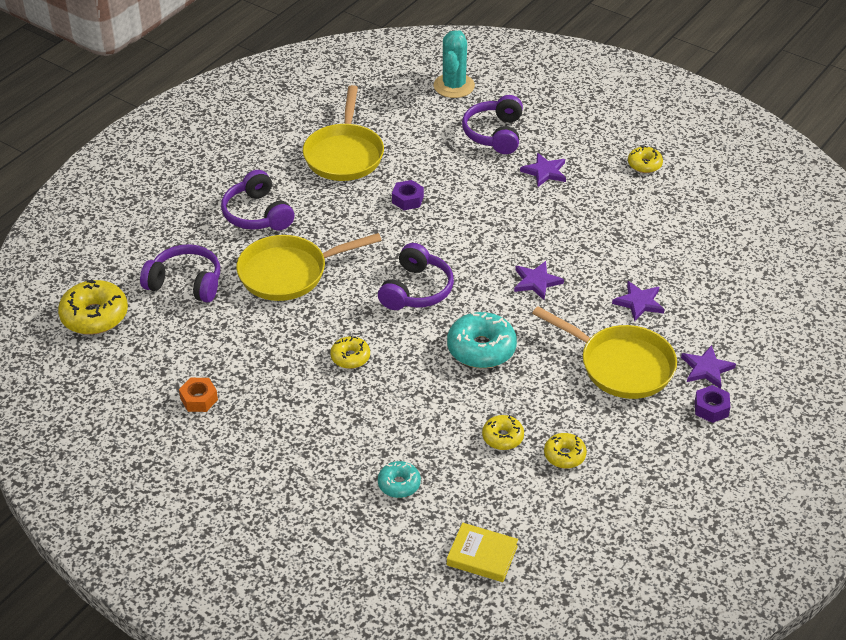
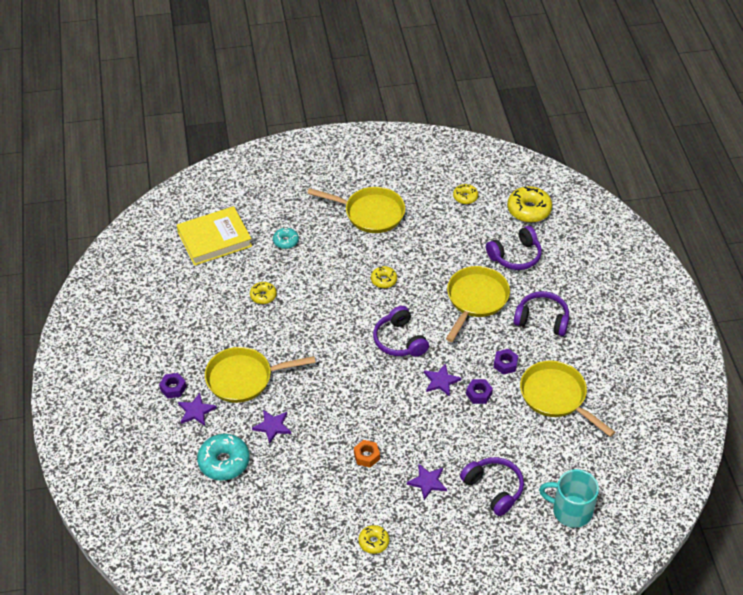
camera: 135 degrees right, 5 degrees up
(199, 399) = (423, 211): orange nut -> orange nut (366, 456)
(258, 443) = (370, 213): none -> yellow pan
(348, 204) = (505, 364): none -> purple nut
(454, 86) = (570, 511): turquoise cactus -> turquoise mug
(481, 349) = (326, 333): turquoise donut -> turquoise donut (224, 462)
(482, 555) = (214, 239): yellow book -> yellow book, size x1.79
(536, 282) = (343, 396): purple star -> purple star (441, 381)
(564, 455) = (224, 309): yellow donut -> yellow donut (465, 197)

